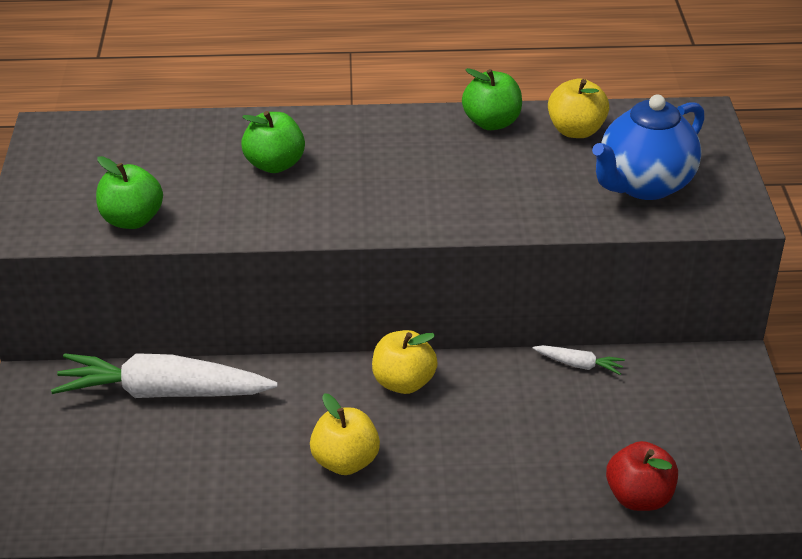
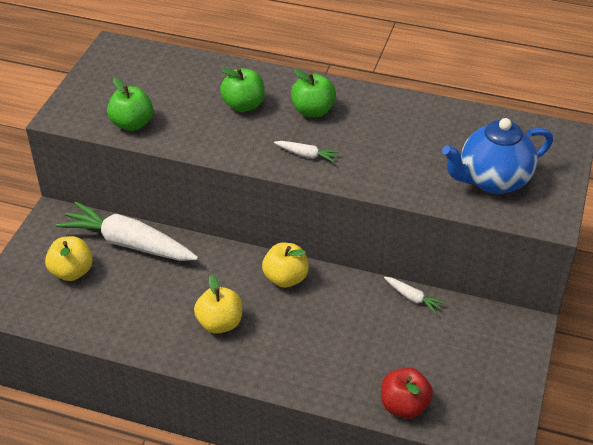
camera: 20 degrees right, 5 degrees up
(394, 207) = (307, 155): none -> white carrot
(491, 122) = (409, 107): green apple -> green apple (313, 111)
(576, 131) = (466, 127): yellow apple -> yellow apple (72, 272)

